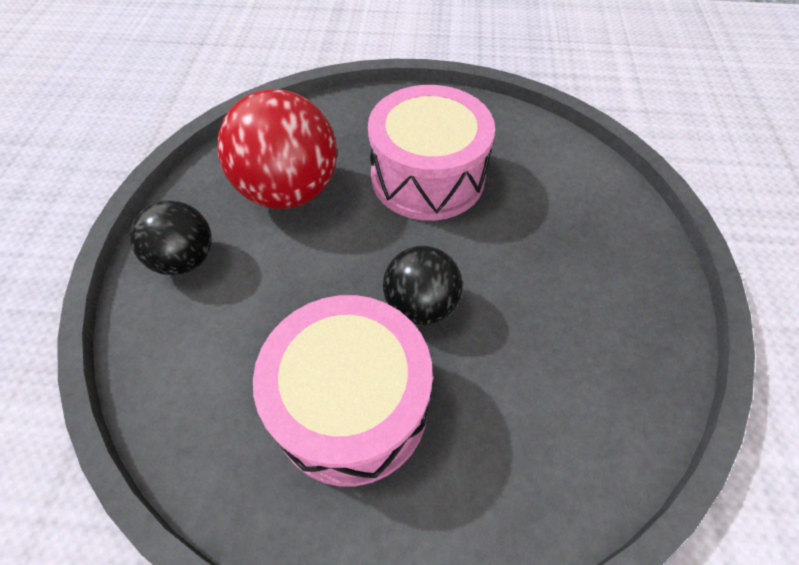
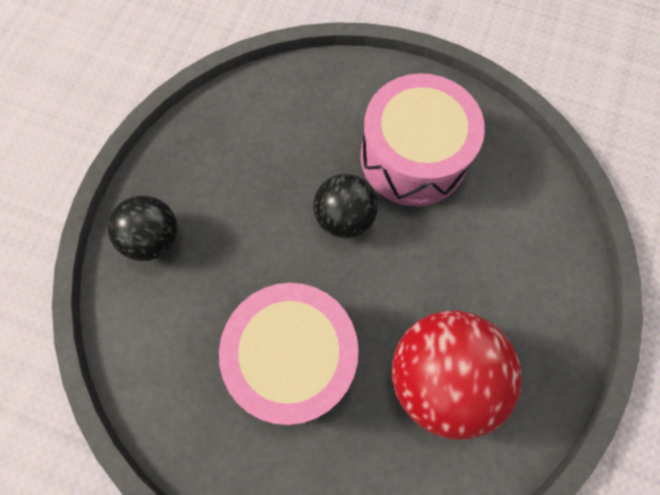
camera: 165 degrees left, 15 degrees up
(185, 259) = (541, 314): black ball -> black ball (154, 238)

